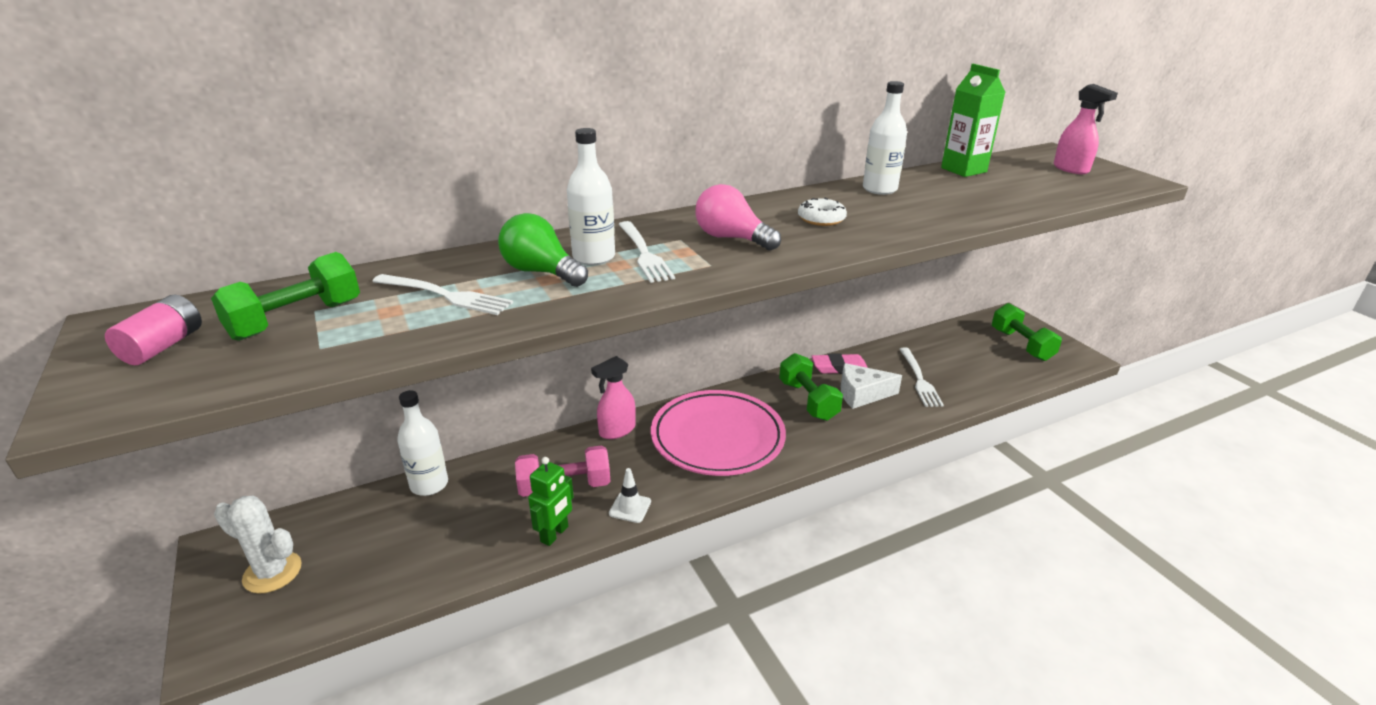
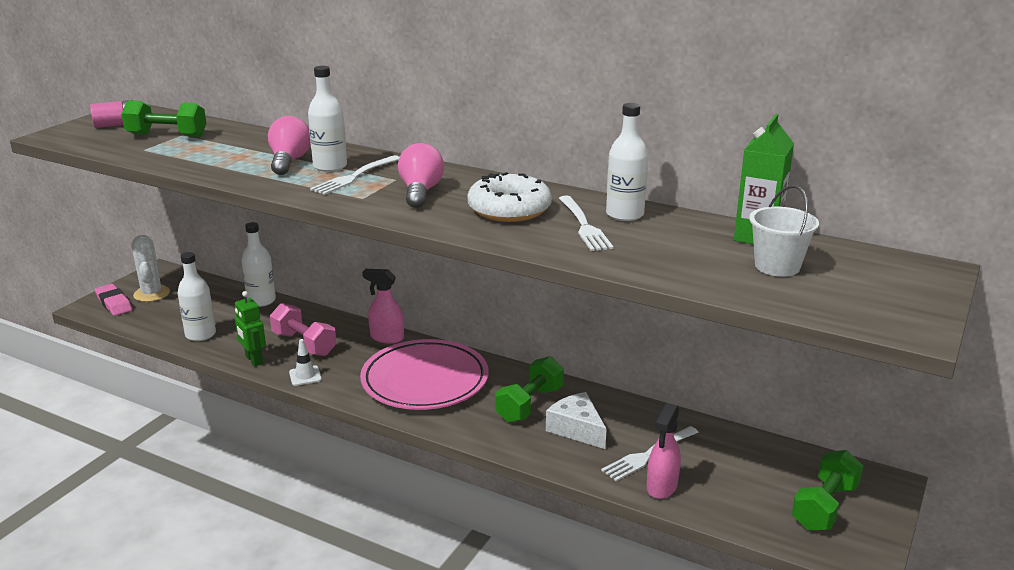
camera: 55 degrees right, 5 degrees down
(442, 559) = (200, 334): none -> white bottle
(446, 295) = (230, 152): white fork -> white fork (584, 226)
(541, 272) = (289, 161): green light bulb -> pink light bulb
(555, 534) = (253, 360): green robot -> green robot turned 60 degrees clockwise
(821, 219) = (509, 209): white donut -> white donut, size x1.77
(839, 368) = (607, 404): pink eraser -> pink eraser (114, 303)
(1020, 180) = (777, 266): none -> white bucket
(1071, 169) = (876, 286): pink spray bottle -> pink spray bottle (661, 487)

